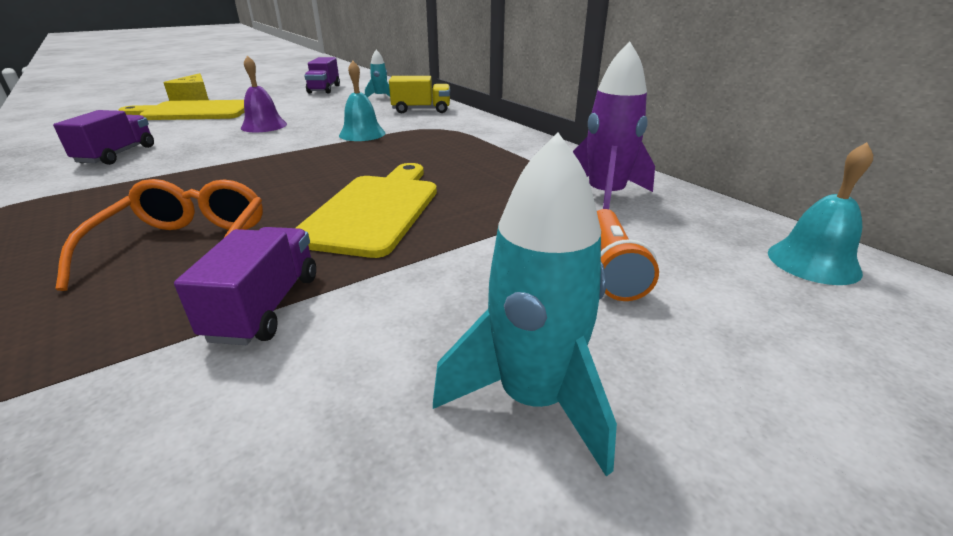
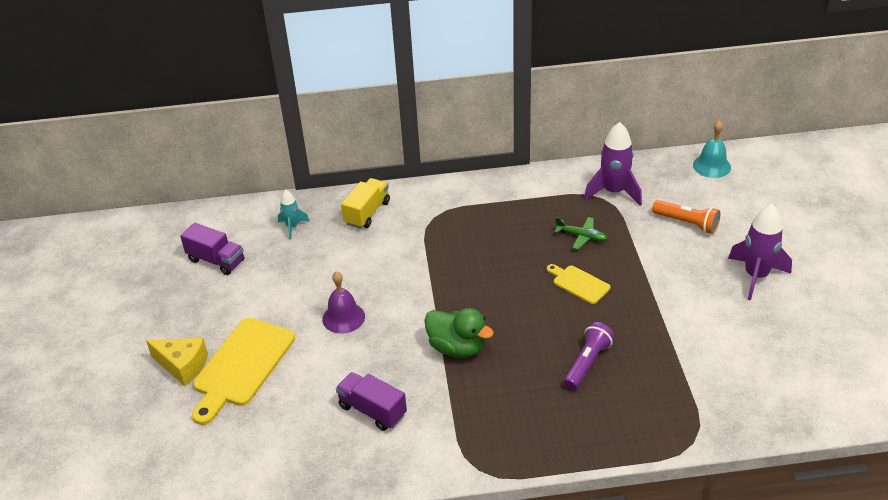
camera: 60 degrees left, 10 degrees up
(185, 247) = (587, 363): orange glasses -> purple flashlight
(220, 170) = (457, 348): none -> green duck
(265, 307) = (666, 335): purple truck -> none
(362, 134) = (416, 262): turquoise bell -> none
(374, 210) = (579, 283): yellow cutting board -> yellow cutting board, size x0.53
(480, 195) = (582, 237): none -> green plane
(533, 399) = (756, 276): turquoise rocket -> purple rocket

